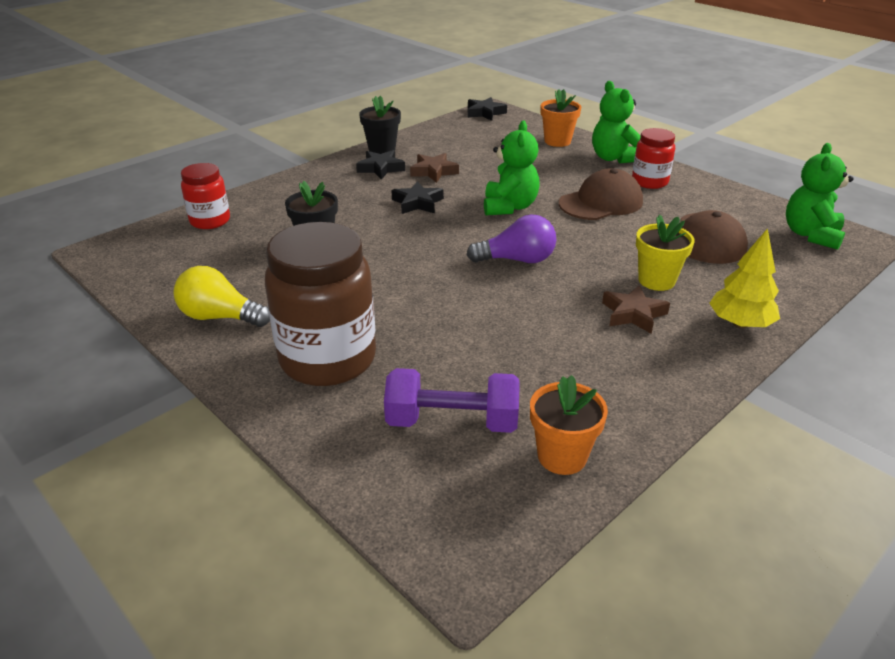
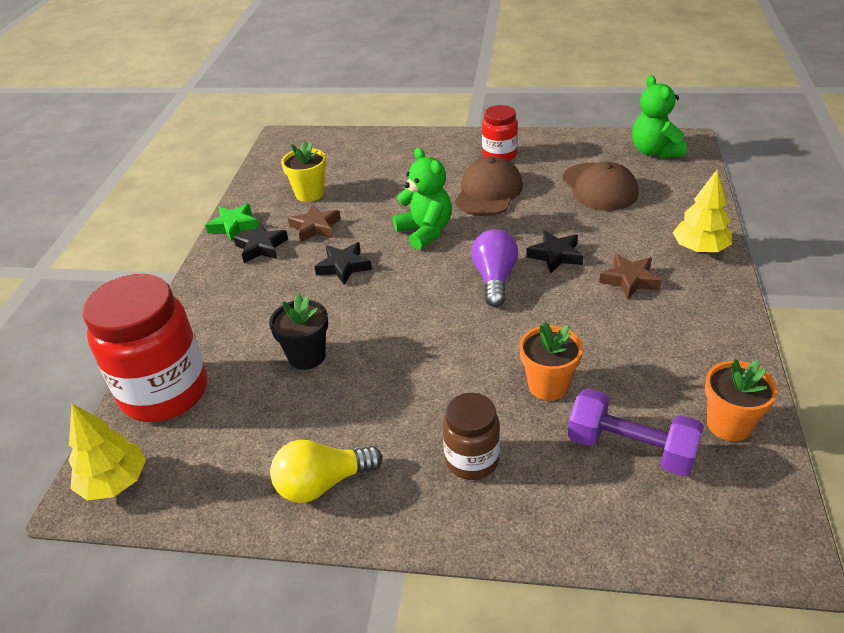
camera: 35 degrees left, 5 degrees up
(121, 252) = (115, 482): none -> yellow tree
(210, 221) = (165, 392): red jar -> red jar, size x1.85
(328, 359) = (472, 460): brown jar -> brown jar, size x0.54
(382, 149) = (234, 226): black flower pot -> green star
(452, 421) = (630, 448): purple dumbbell -> purple dumbbell turned 60 degrees clockwise
(485, 113) = (281, 144): black star -> black star (555, 255)
(517, 260) = (494, 279): purple light bulb -> purple light bulb turned 45 degrees counterclockwise
(557, 141) = (381, 147): orange flower pot -> orange flower pot (548, 385)
(614, 158) = (446, 145): green teddy bear -> none
(656, 280) = (610, 242): yellow flower pot -> yellow flower pot (309, 194)

